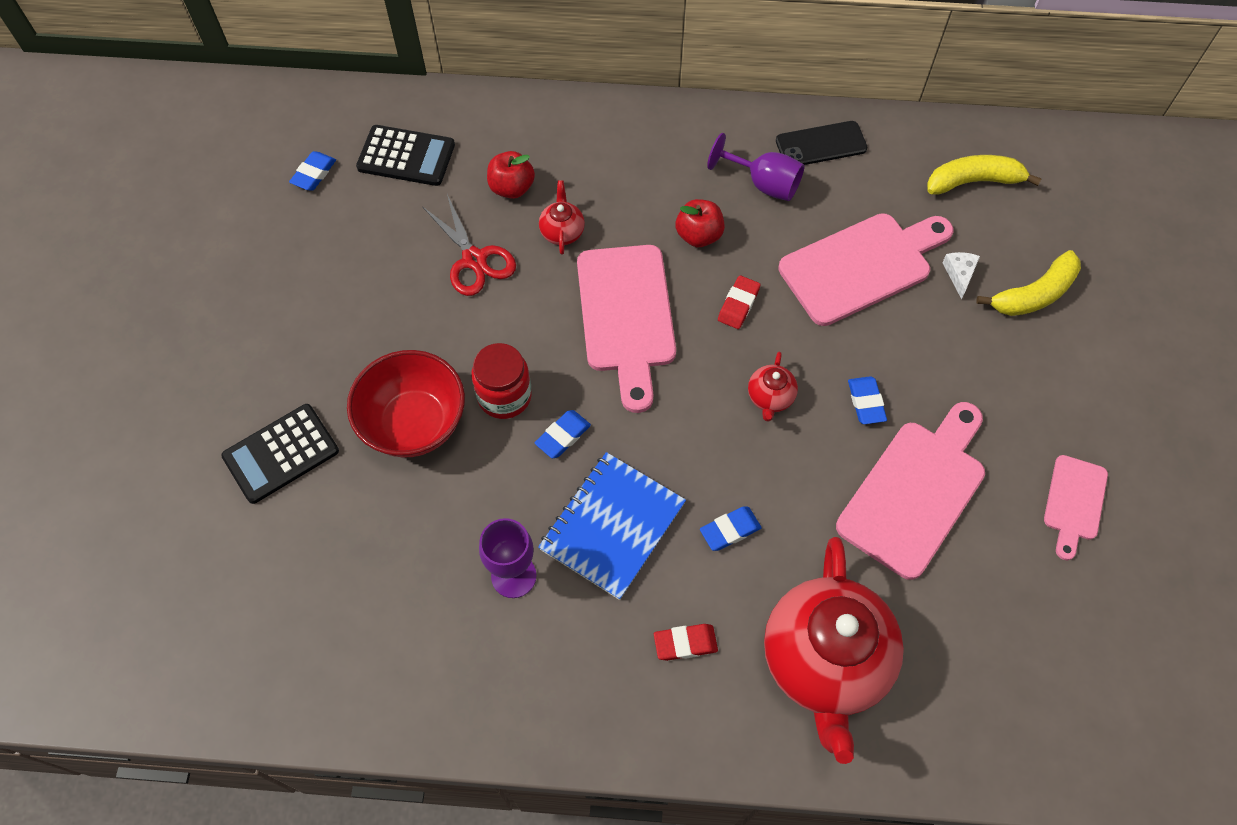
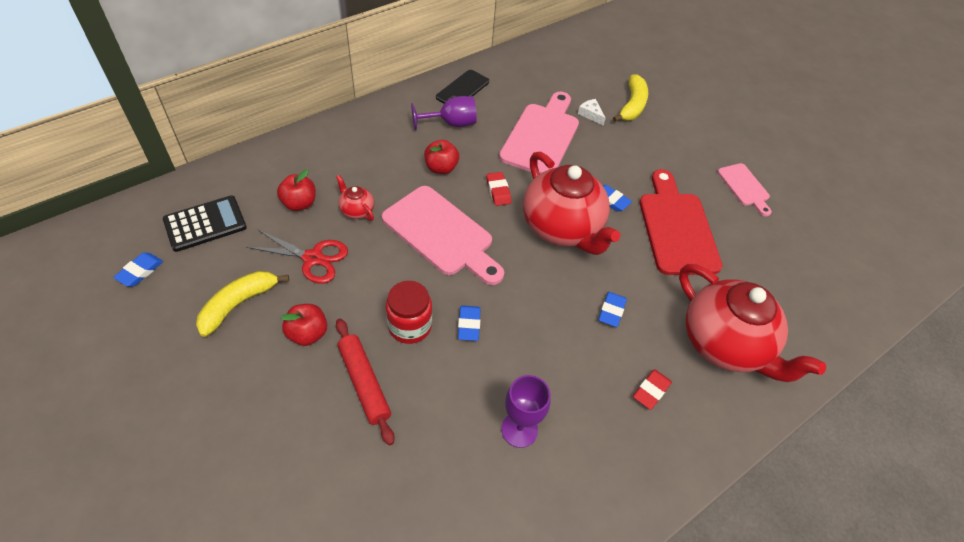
camera: 45 degrees left, 10 degrees down
(281, 454) = (282, 472): black calculator -> none
(314, 174) = (140, 271): blue eraser -> blue eraser turned 45 degrees clockwise
(405, 337) = (308, 333): none -> red apple
(414, 423) = (364, 383): red bowl -> red rolling pin
(612, 526) = (548, 356): blue notebook -> none
(770, 398) = (562, 228): red teapot -> red teapot, size x2.42
(915, 491) = (676, 228): pink cutting board -> red cutting board
(973, 181) = (554, 70): yellow banana -> yellow banana (238, 304)

